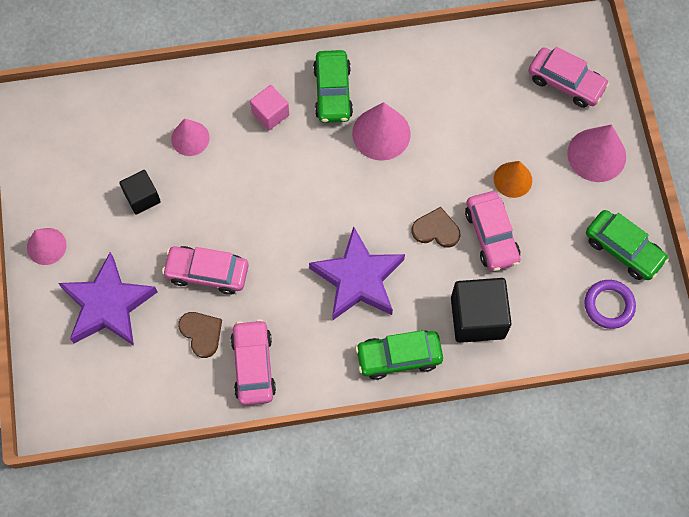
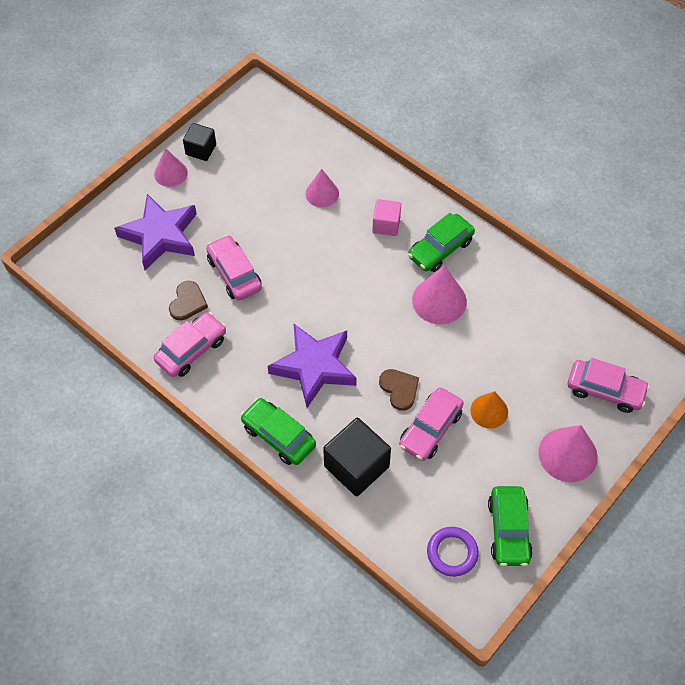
camera: 50 degrees right, 10 degrees down
(142, 197) = (253, 198): black cube -> black cube (201, 149)
(566, 82) = (605, 390): pink car -> pink car turned 60 degrees counterclockwise

